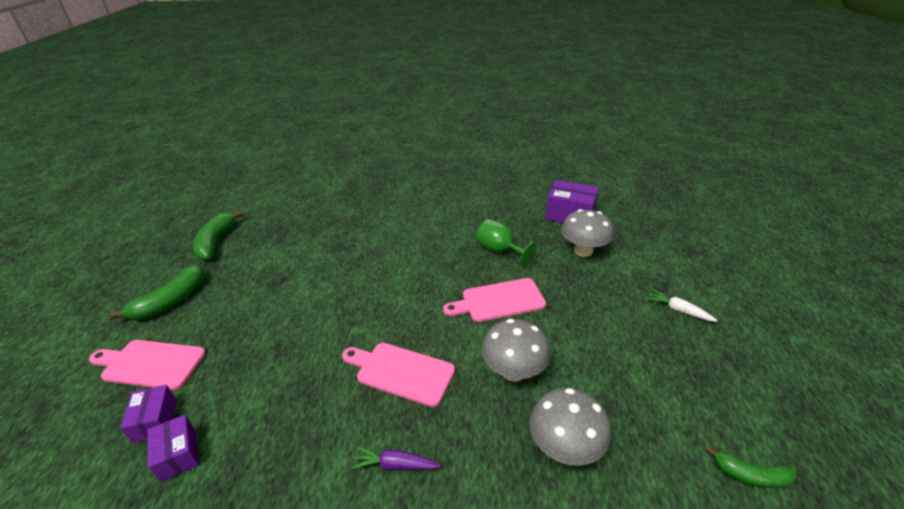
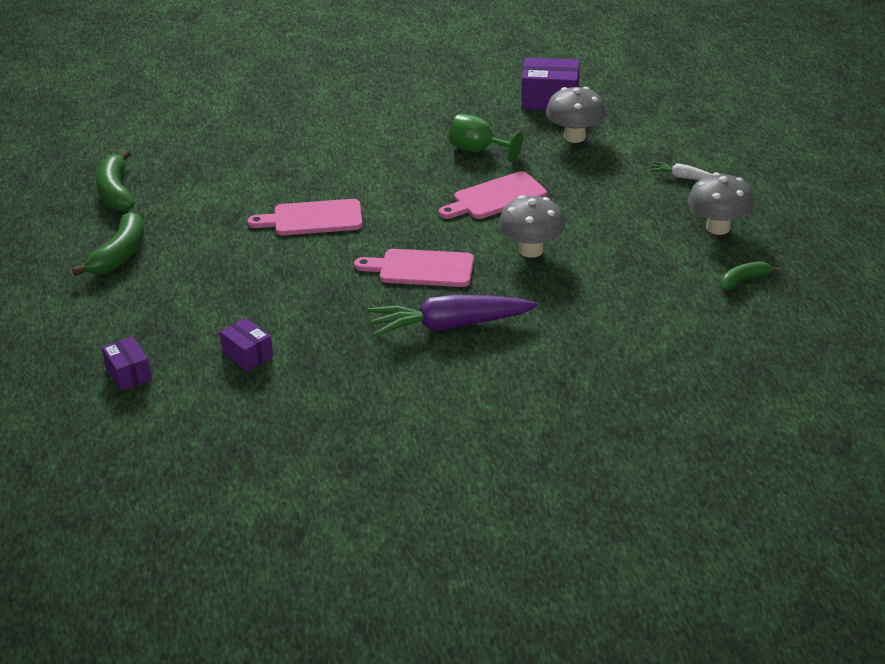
camera: 15 degrees left, 0 degrees up
(150, 364) = (153, 305): pink cutting board -> pink cutting board (313, 218)
(155, 421) = (202, 340): purple box -> purple box (128, 373)
(395, 465) = (450, 326): purple carrot -> purple carrot, size x2.13
(564, 447) = (592, 291): grey mushroom -> grey mushroom (718, 227)
(750, 475) = (744, 281): green banana -> green banana turned 150 degrees clockwise

